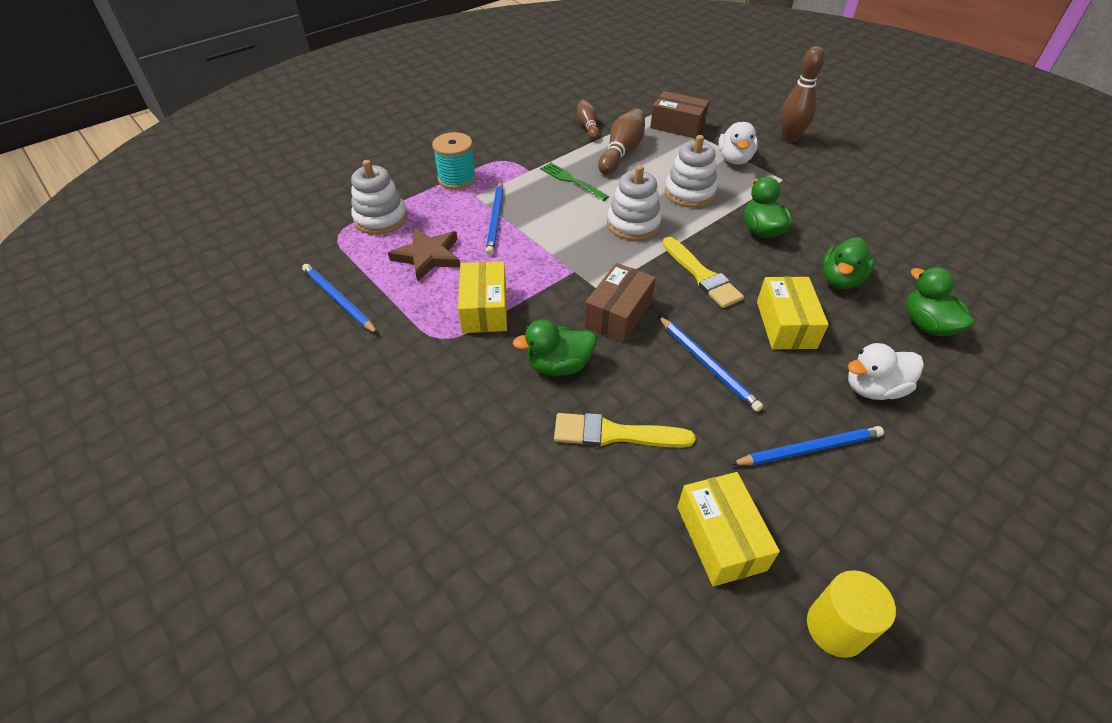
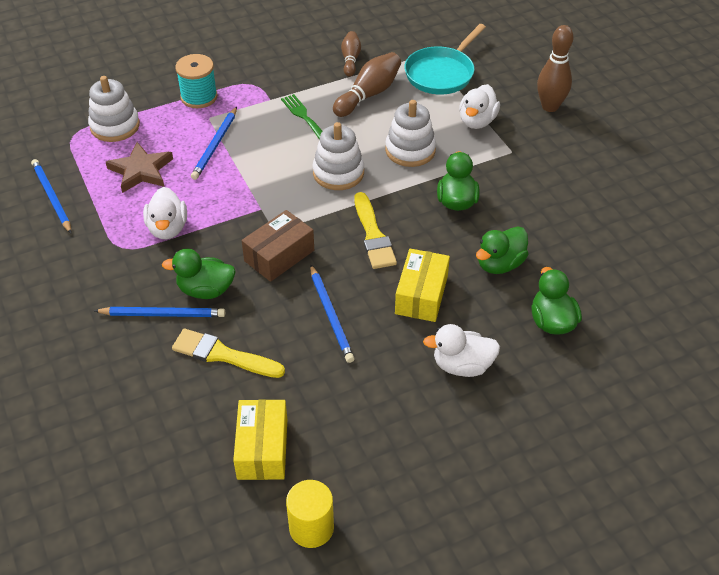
camera: 15 degrees right, 0 degrees up
(484, 308) = (168, 228): yellow box -> white duck
(677, 126) = (441, 73): brown box -> turquoise pan
(809, 449) = (374, 401): blue pencil -> blue pencil (163, 314)

